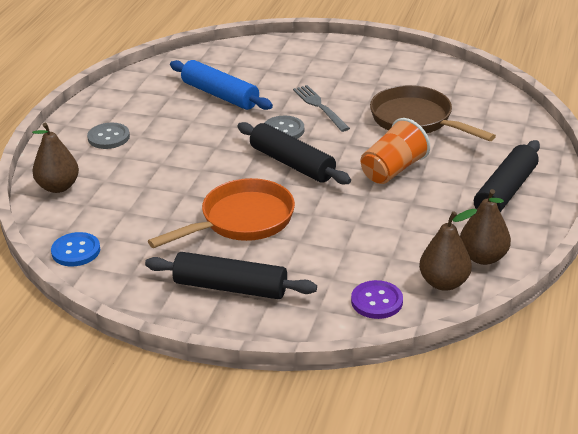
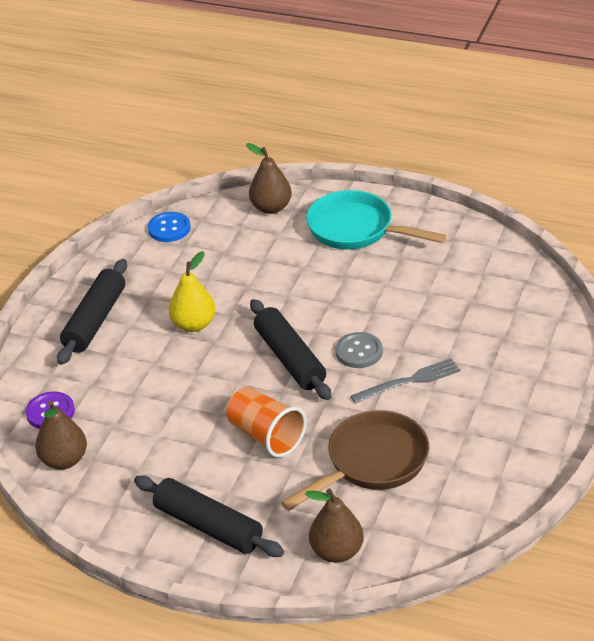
camera: 95 degrees right, 5 degrees up
(108, 137) = (356, 229): grey button -> turquoise pan
(220, 95) = (441, 302): blue rolling pin -> none
(241, 221) = (194, 324): orange pan -> yellow pear
(292, 163) = (290, 358): black rolling pin -> black rolling pin turned 75 degrees counterclockwise
(483, 257) = (96, 493): brown pear -> brown pear (337, 552)

